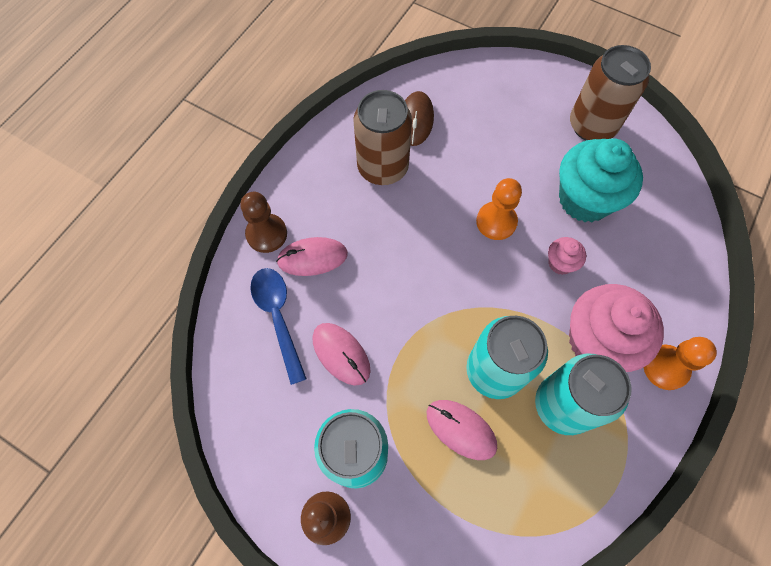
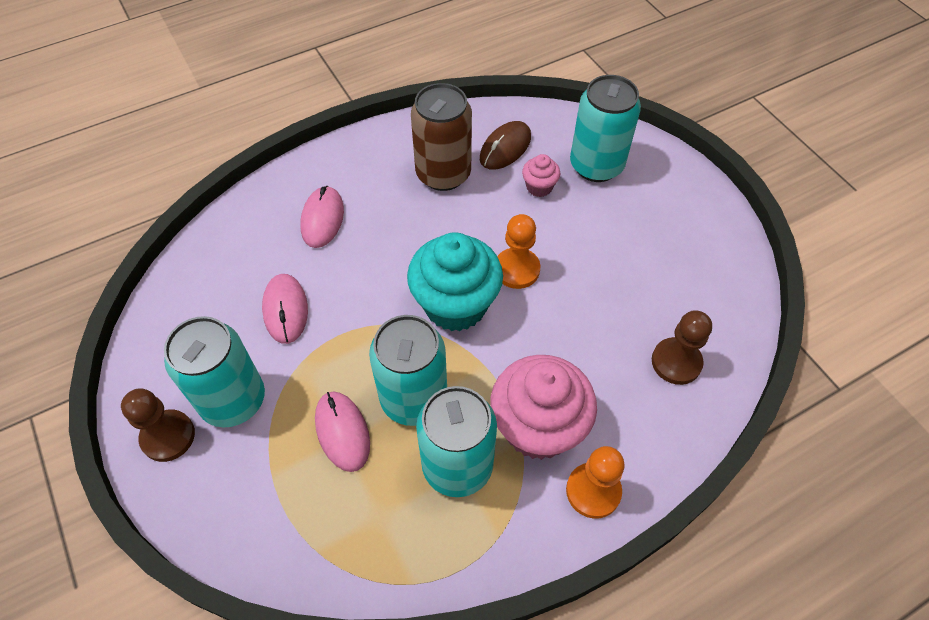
camera: 30 degrees right, 10 degrees down
(266, 234) = (298, 181): brown pawn -> brown pawn (676, 362)
(278, 317) = (256, 252): blue spoon -> none
(312, 258) = (322, 219): pink mouse -> pink mouse turned 75 degrees clockwise
(495, 102) = (596, 165): none -> turquoise can
(560, 263) = (554, 337): pink cupcake -> pink cupcake (539, 187)
(584, 199) = (624, 292): turquoise cupcake -> turquoise cupcake (455, 305)
(592, 126) = (684, 229): brown can -> none

